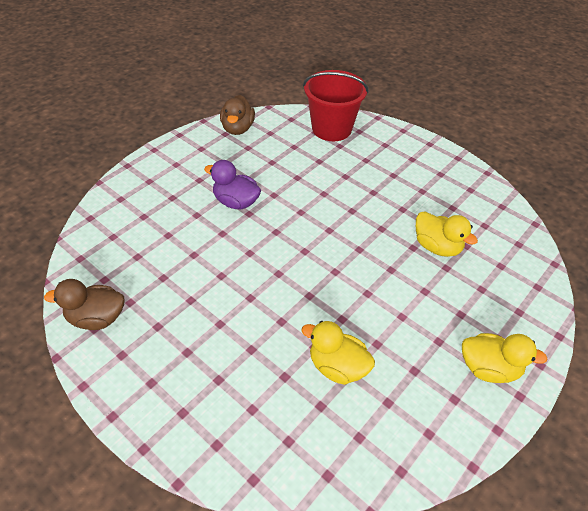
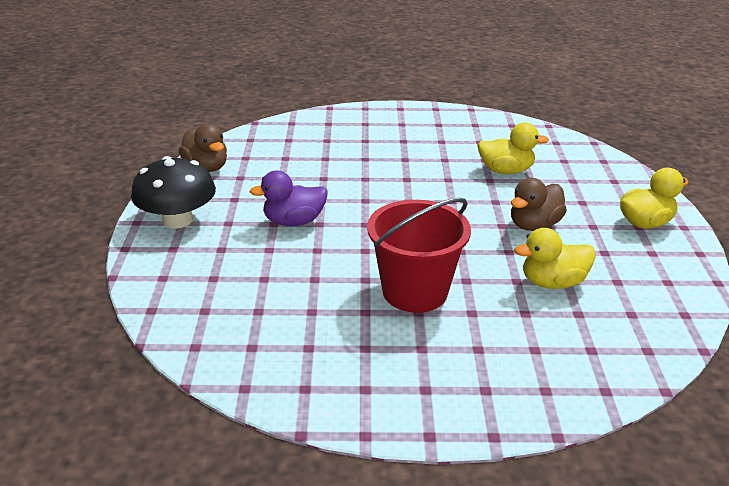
camera: 40 degrees left, 15 degrees down
(97, 318) = (294, 379): brown duck -> brown duck (534, 225)
(175, 161) = (178, 220): none -> black mushroom
(331, 129) = (301, 131): red bucket -> red bucket (415, 291)

